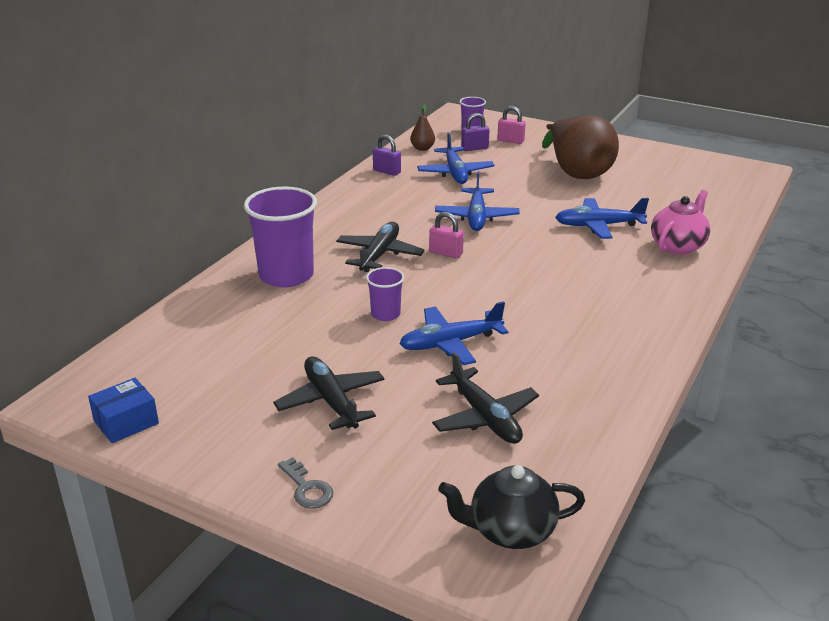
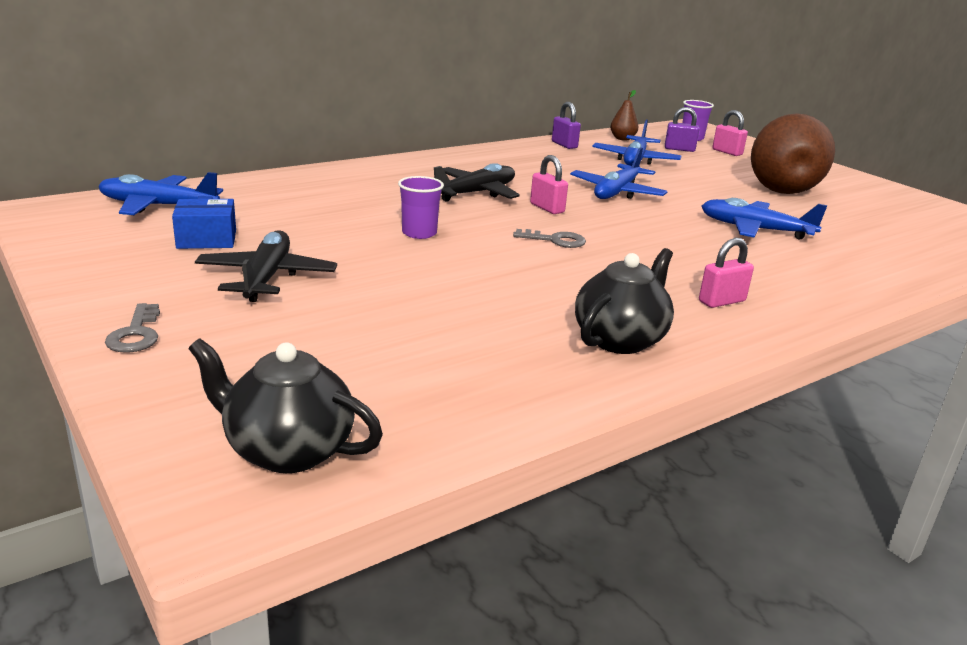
camera: 25 degrees right, 5 degrees down
(126, 422) = (66, 237): blue box -> blue box (207, 239)
(286, 275) = (364, 185): purple cup -> none
(450, 343) = (455, 271): blue plane -> blue plane (158, 206)
(484, 286) = (555, 240): none -> grey key
(485, 417) = (407, 339): black plane -> none
(606, 364) = (620, 339): none -> black teapot
(634, 305) = (722, 301): none -> pink padlock
(678, 246) = (843, 268): pink teapot -> none

